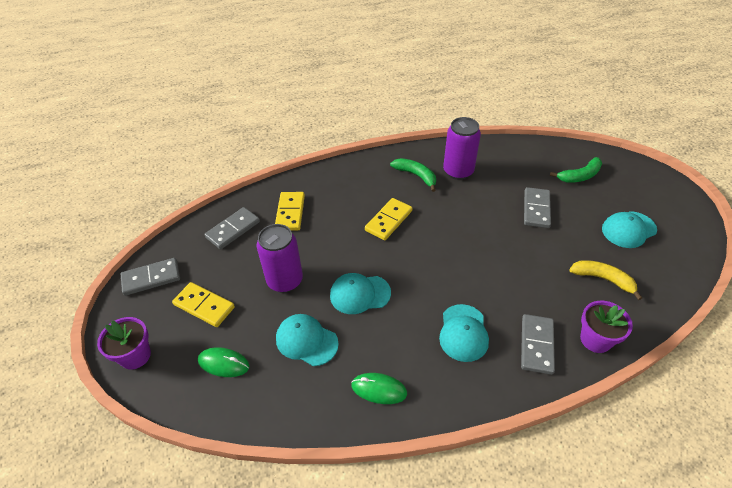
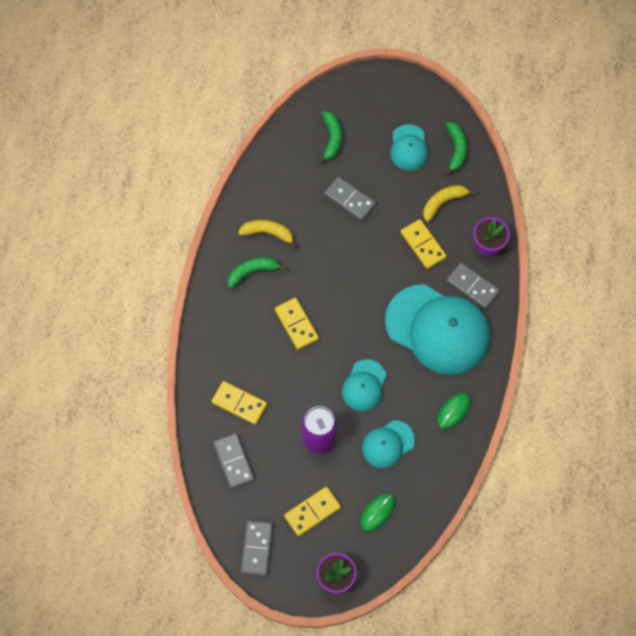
camera: 65 degrees left, 20 degrees up
(458, 171) = (268, 233): purple can -> yellow banana
(463, 333) = (438, 329): turquoise cap -> turquoise cap, size x2.02
(543, 281) = (423, 245): none -> yellow domino
(667, 266) = (456, 150): none -> green banana

